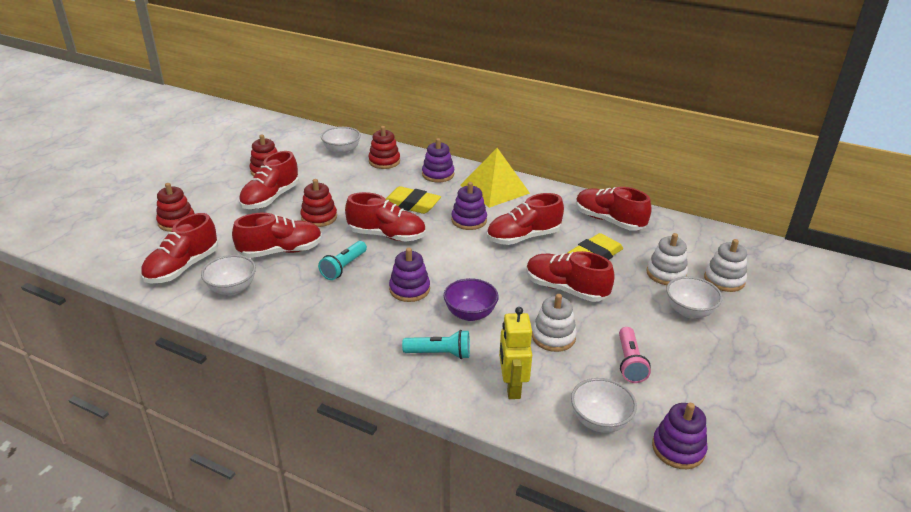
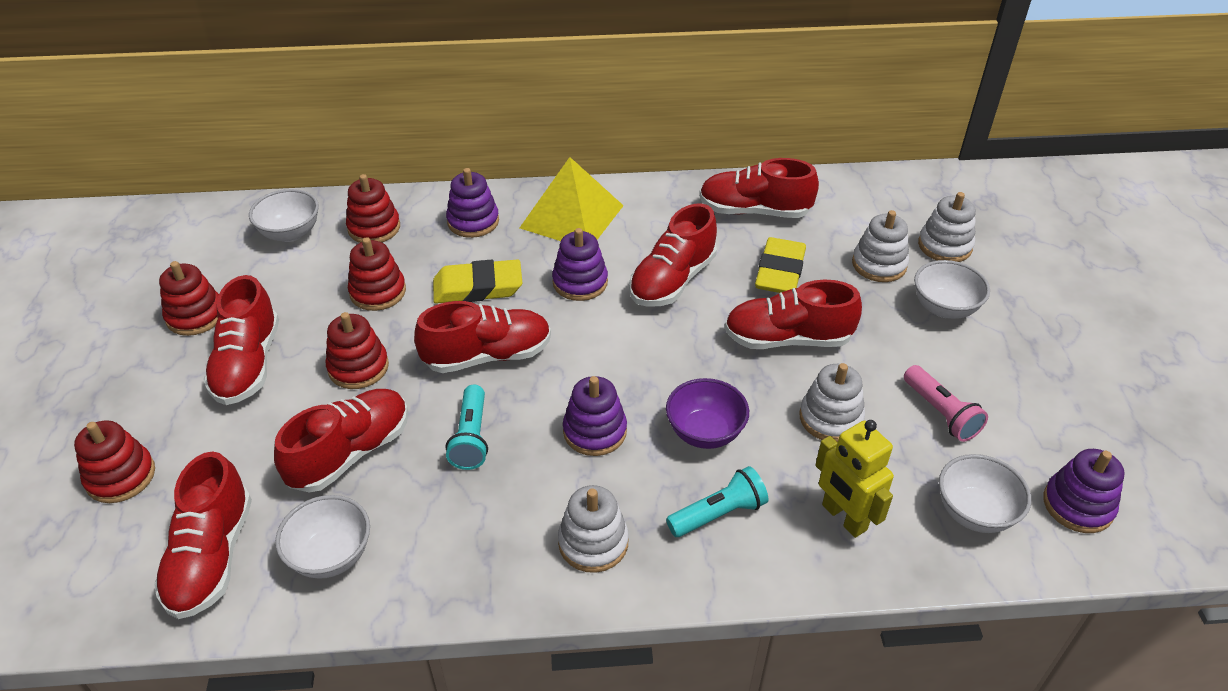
camera: 30 degrees left, 10 degrees up
(359, 189) = (378, 292): none -> red stacking toy
(359, 337) = (593, 542): none -> white stacking toy

